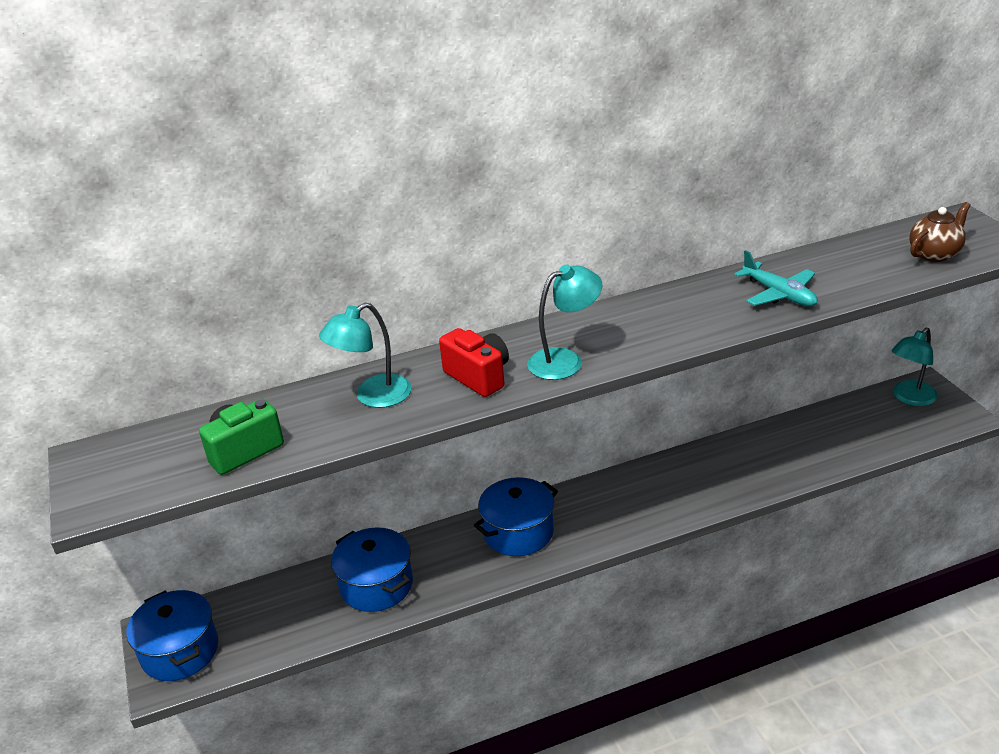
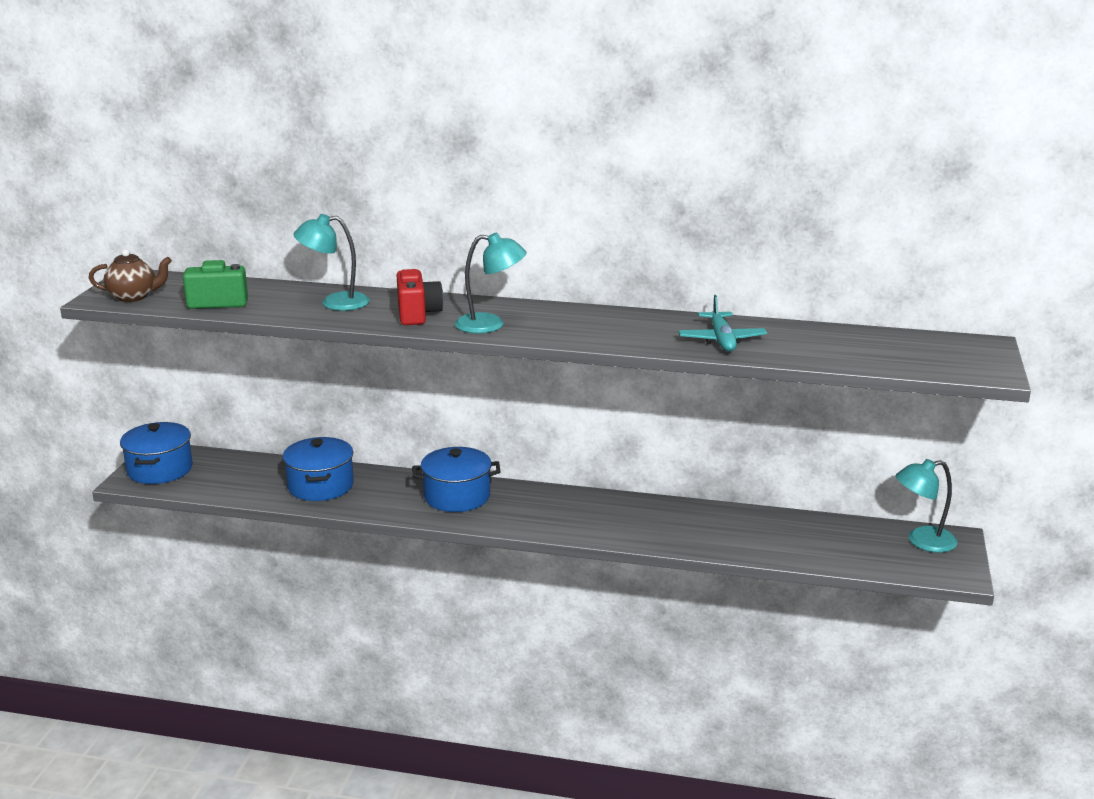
camera: 30 degrees right, 10 degrees down
(934, 254) = (910, 358): brown teapot -> brown teapot (133, 297)

